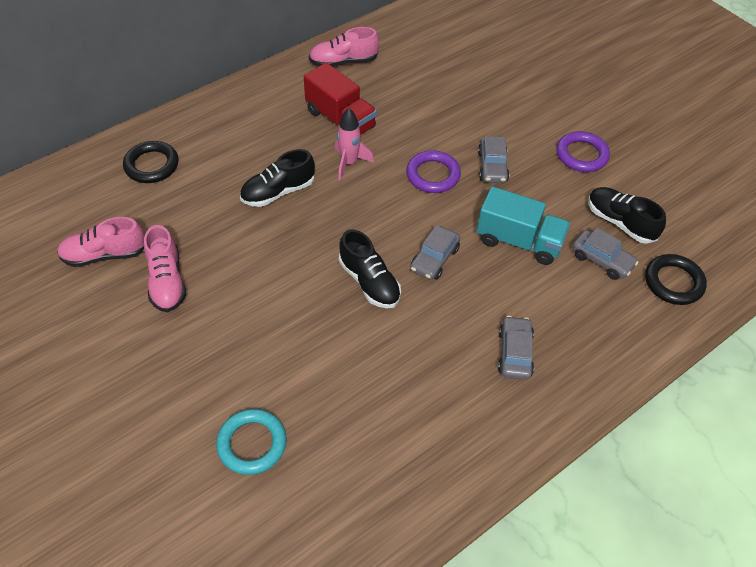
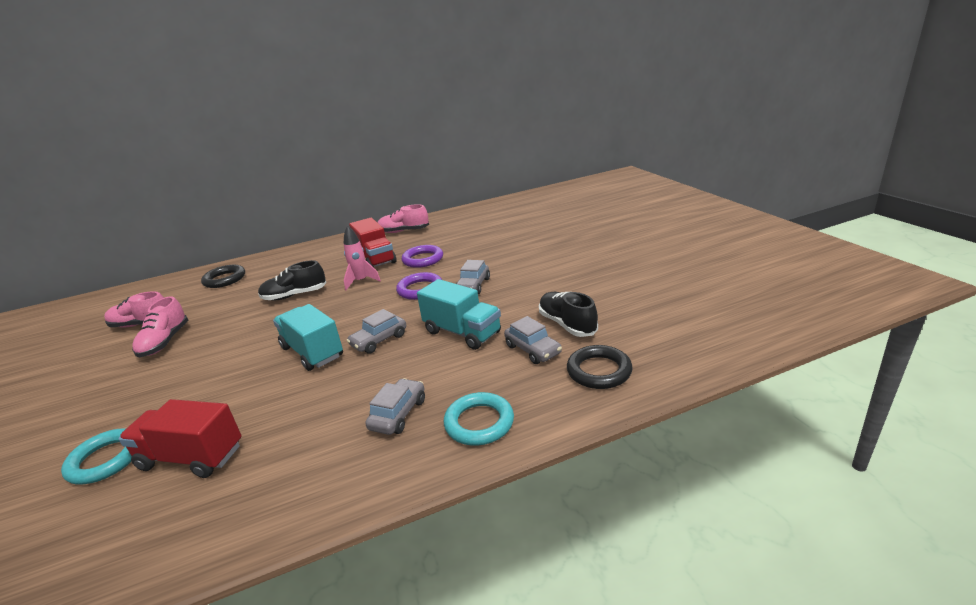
camera: 20 degrees right, 25 degrees down
(343, 427) = (191, 457): none -> red truck
(369, 282) = (312, 352): black shoe -> turquoise truck
(581, 155) = (557, 281): purple ring -> purple ring (423, 259)
(594, 354) = (479, 423): none -> turquoise ring

